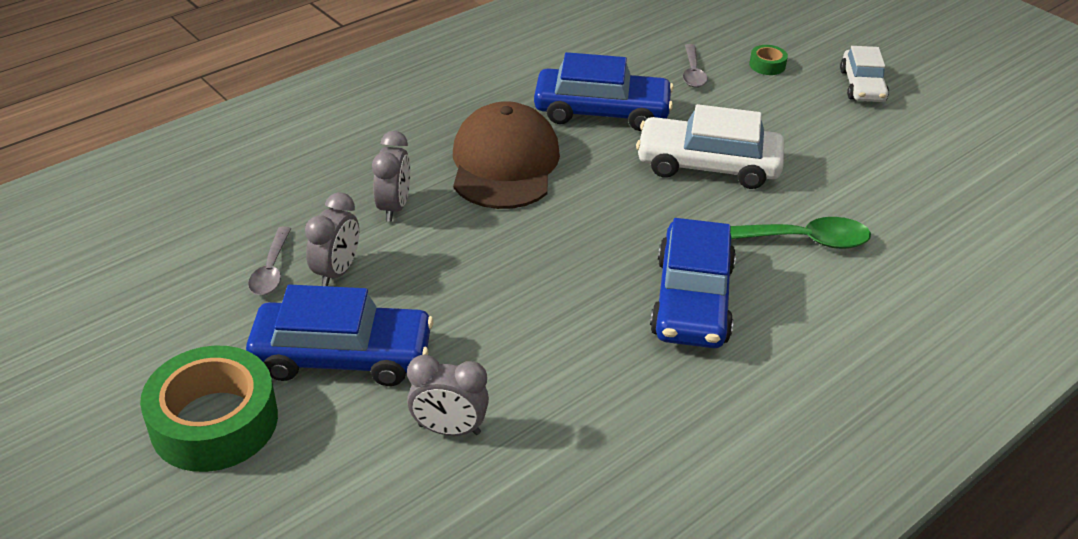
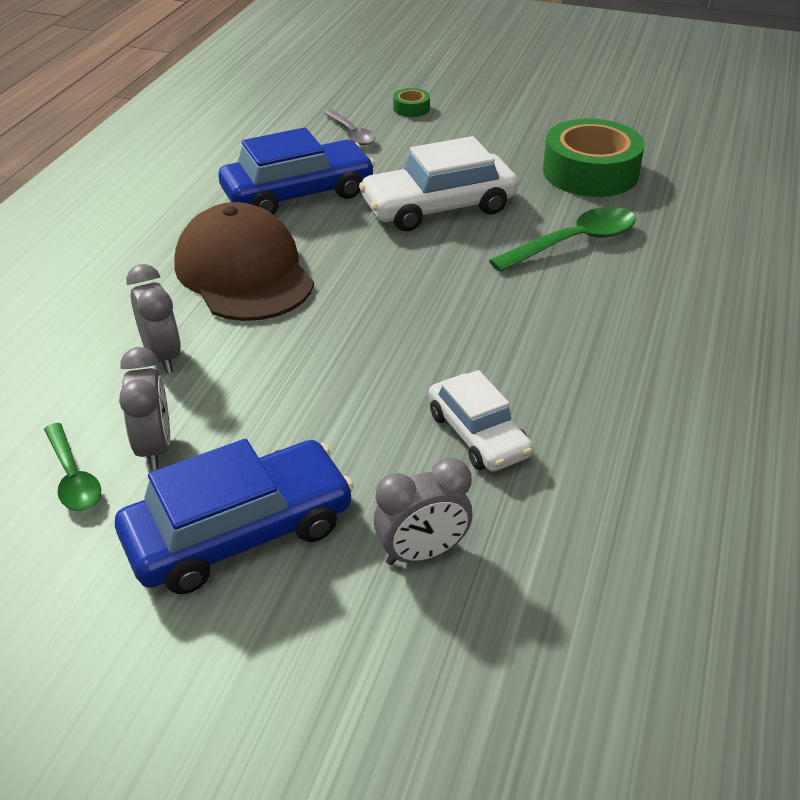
camera: 30 degrees left, 0 degrees up
(214, 422) = (147, 679): green tape -> green tape (590, 172)
(271, 270) = (73, 477): grey spoon -> green spoon
(692, 300) = (534, 328): blue car -> none
(862, 86) = (505, 101): white car -> white car (478, 434)

